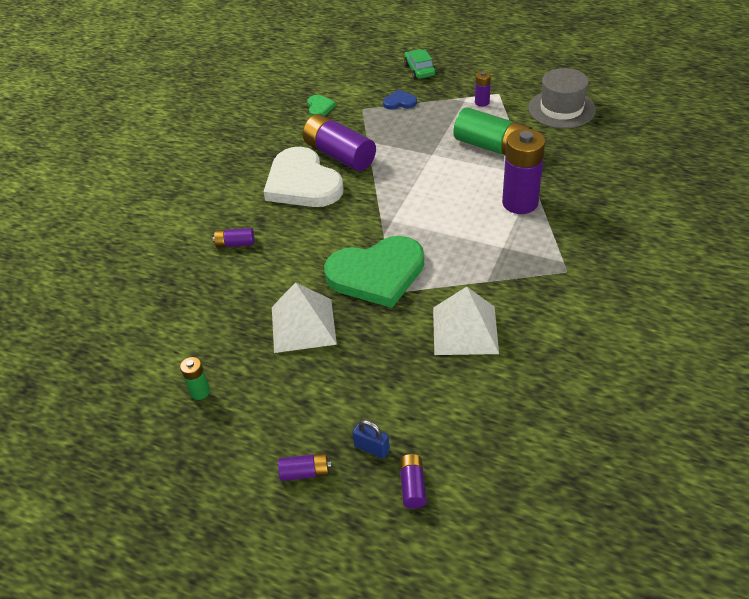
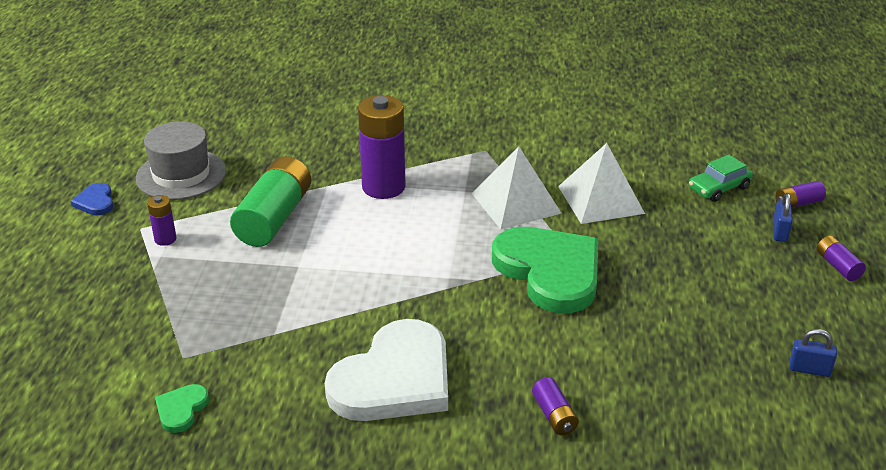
camera: 110 degrees left, 10 degrees down
(200, 392) = (809, 369): green battery -> blue padlock
(303, 325) = (661, 312): white pyramid -> white pyramid (516, 203)
(320, 107) = (181, 409): green heart -> green heart turned 45 degrees counterclockwise
(339, 155) = (316, 355): purple battery -> none
(400, 102) = (164, 318): blue heart -> blue heart (95, 202)
(419, 70) = (65, 313): green car -> green car (719, 188)

